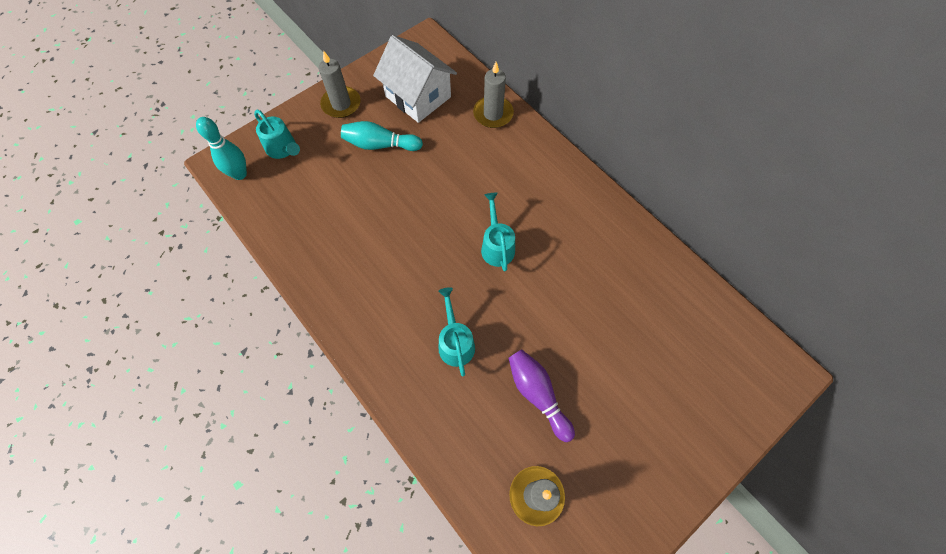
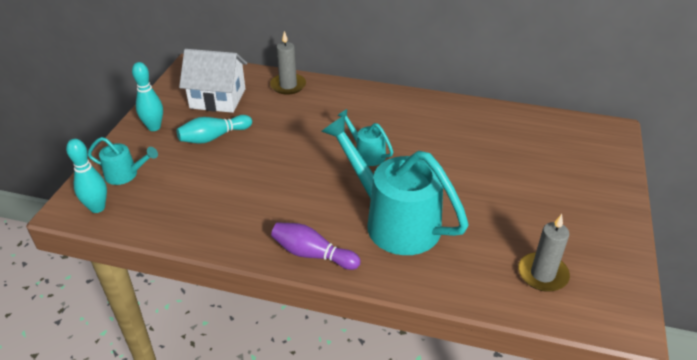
camera: 35 degrees left, 25 degrees down
(341, 104) = (154, 127): grey candle -> turquoise bowling pin
(455, 342) = (393, 221): turquoise watering can -> turquoise watering can, size x2.13
(537, 394) = (482, 219): purple bowling pin -> purple bowling pin (312, 254)

